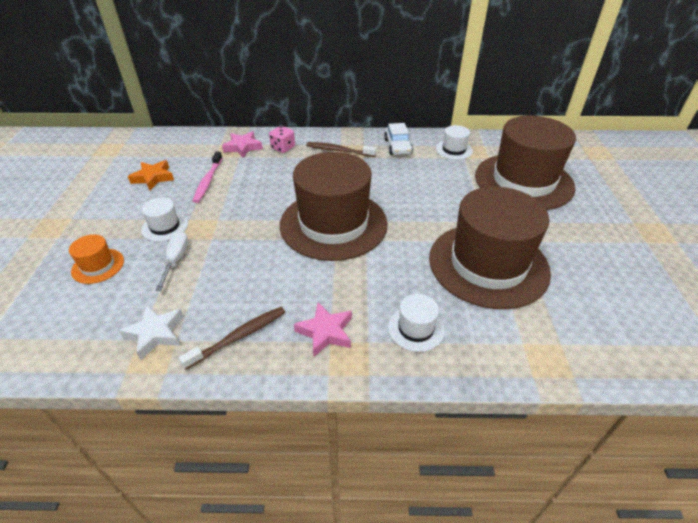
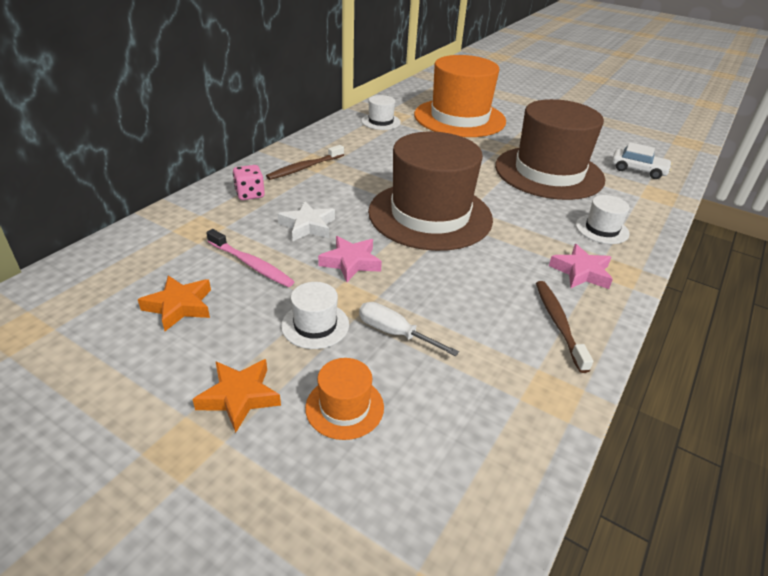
camera: 60 degrees left, 5 degrees down
(91, 227) = (239, 397): none -> orange star
(155, 333) = (518, 382): white star -> white star (308, 226)
(243, 147) = (207, 217): pink star -> pink star (351, 262)
(397, 146) = (340, 140): white car -> white car (638, 170)
(523, 181) = (459, 118): brown hat -> orange hat

